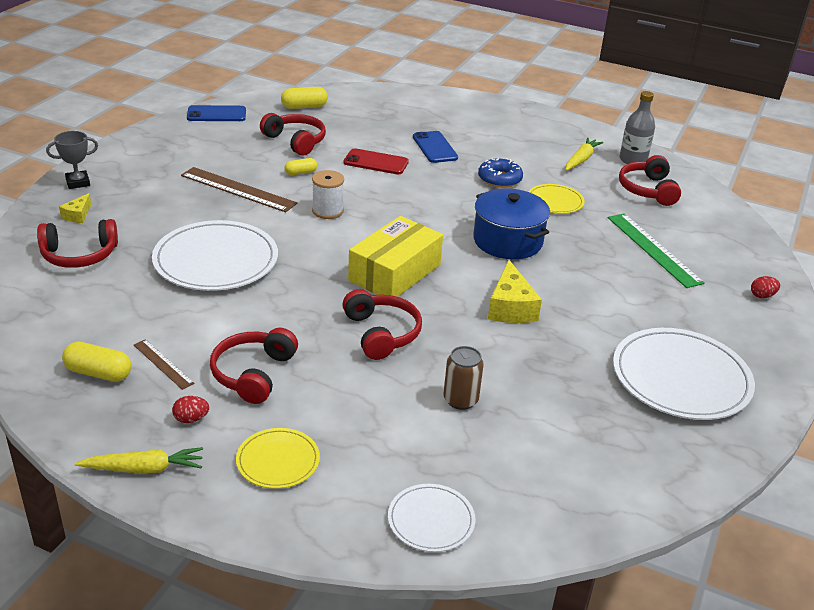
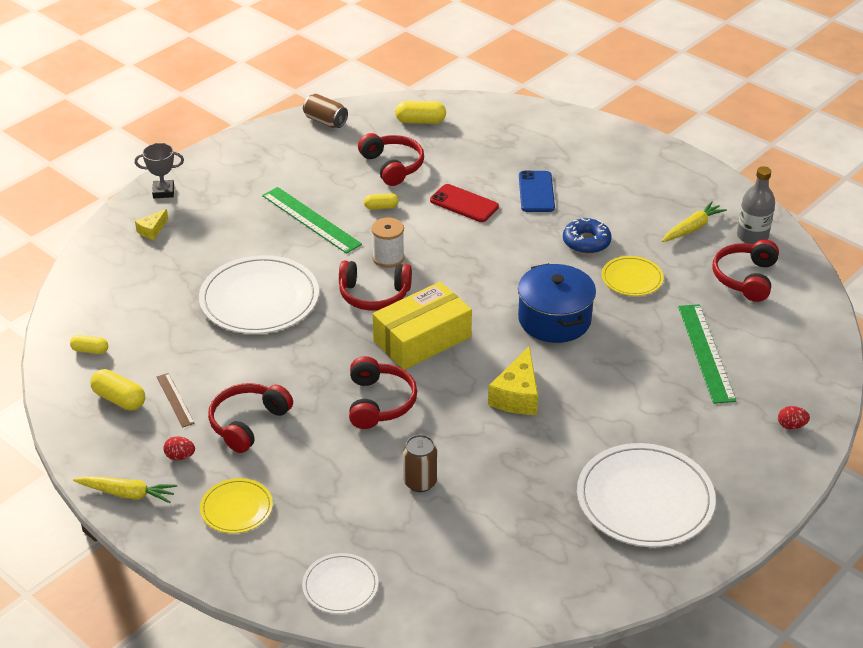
camera: 20 degrees right, 5 degrees up
(47, 331) = (90, 350): none -> yellow capsule
(79, 255) = (140, 275): red headphones -> red headphones (374, 295)
(216, 114) = (325, 121): blue phone -> brown can
(238, 189) = (311, 220): brown ruler -> green ruler

